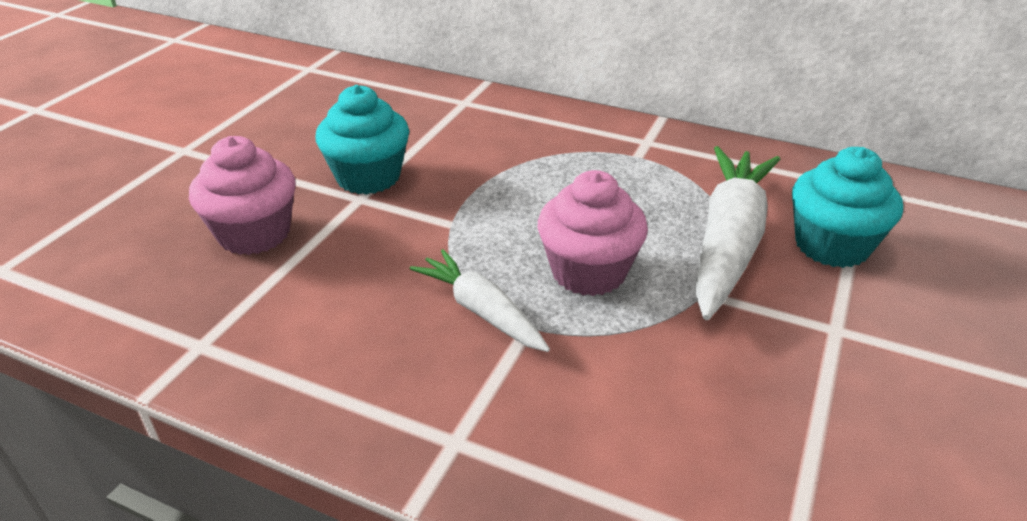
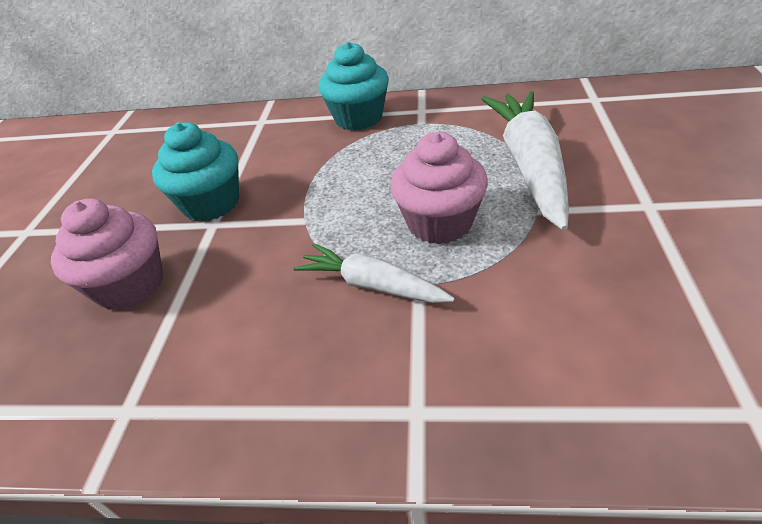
camera: 15 degrees left, 5 degrees up
(831, 246) = (602, 145): turquoise cupcake -> turquoise cupcake (358, 118)

